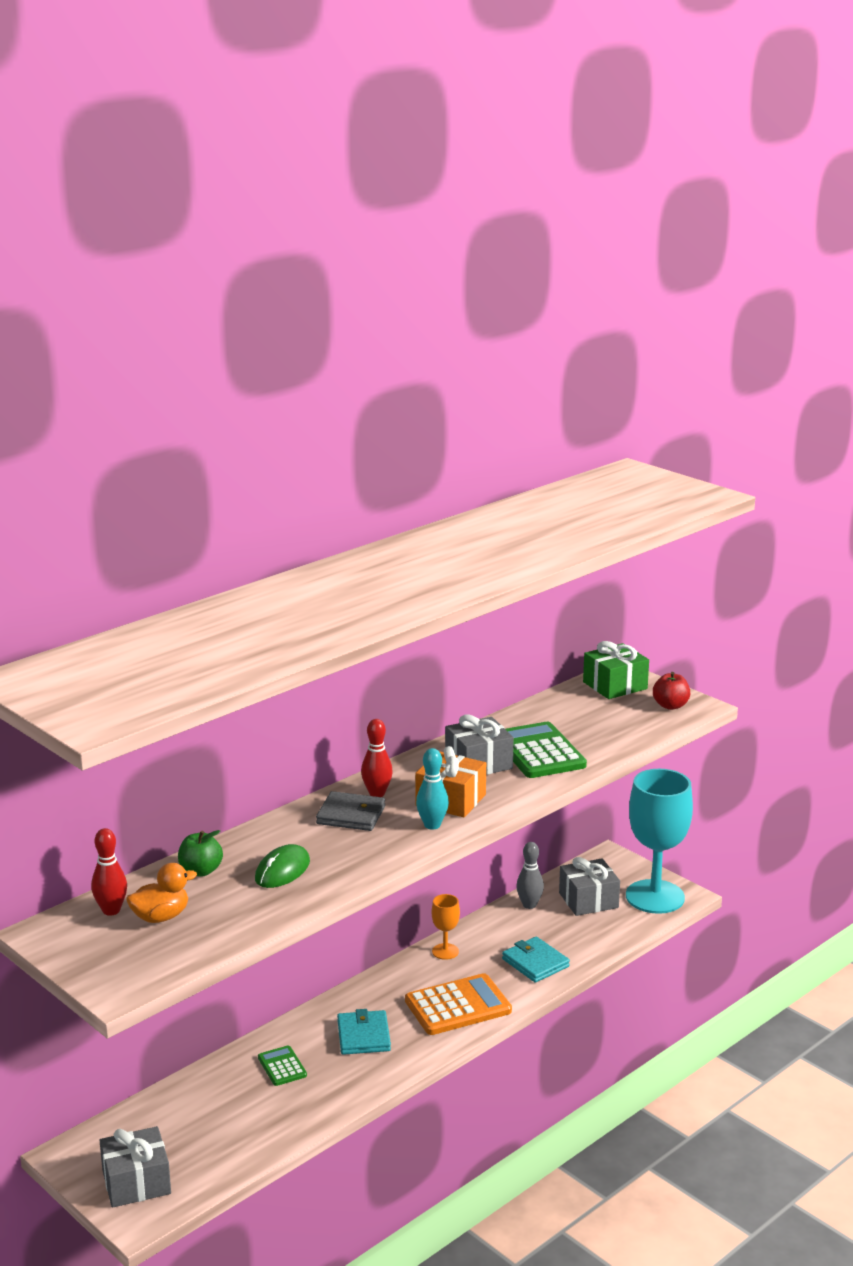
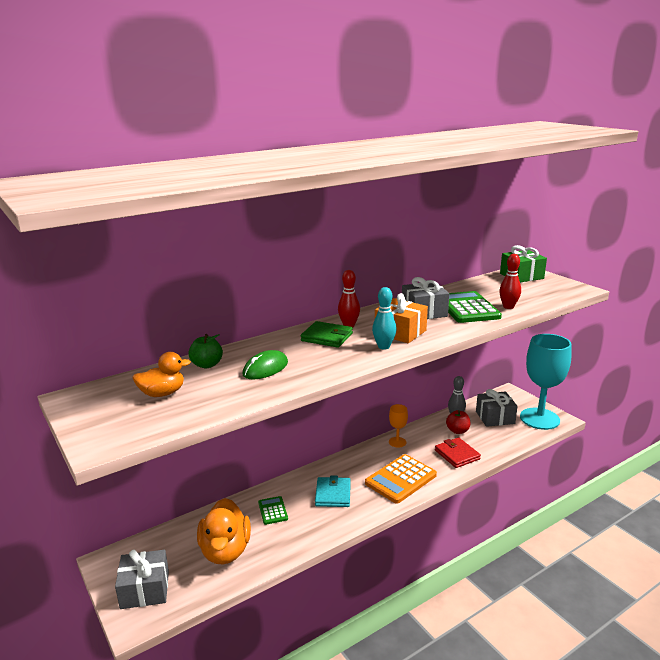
camera: 10 degrees right, 0 degrees up
(111, 910) = (129, 386): red bowling pin -> red bowling pin (508, 307)
(230, 1124) = (225, 551): none -> orange duck
(351, 815) = (327, 337): grey wallet -> green wallet
(458, 1006) = (401, 479): orange calculator -> orange calculator turned 150 degrees clockwise
(535, 963) = (457, 454): turquoise wallet -> red wallet
(670, 706) = (561, 288): red apple -> red apple (457, 431)

